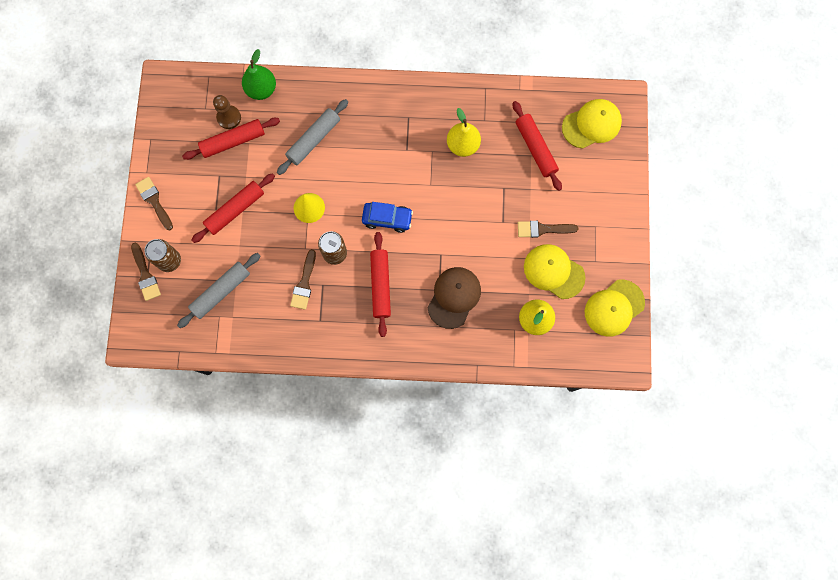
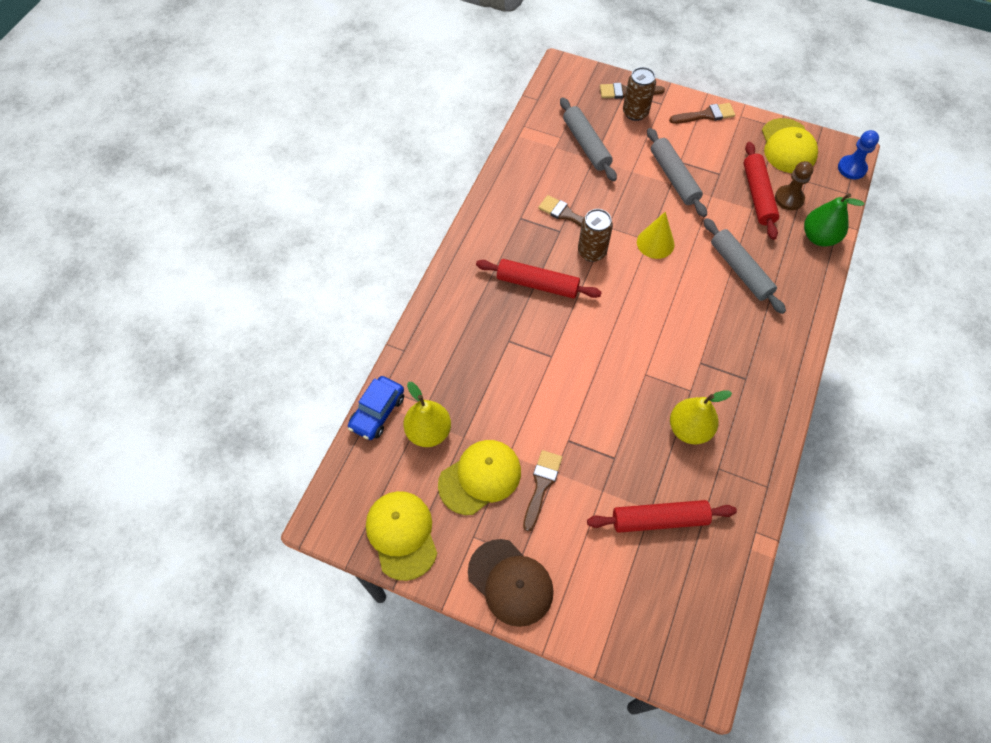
camera: 110 degrees right, 15 degrees down
(180, 76) = (852, 168): none -> blue pawn
(235, 210) = (674, 177): red rolling pin -> grey rolling pin
(387, 219) = (616, 314): blue car -> blue car (377, 412)
(454, 297) = (493, 353): brown cap -> brown cap (510, 582)
(591, 124) = (675, 613): yellow cap -> yellow cap (788, 146)

